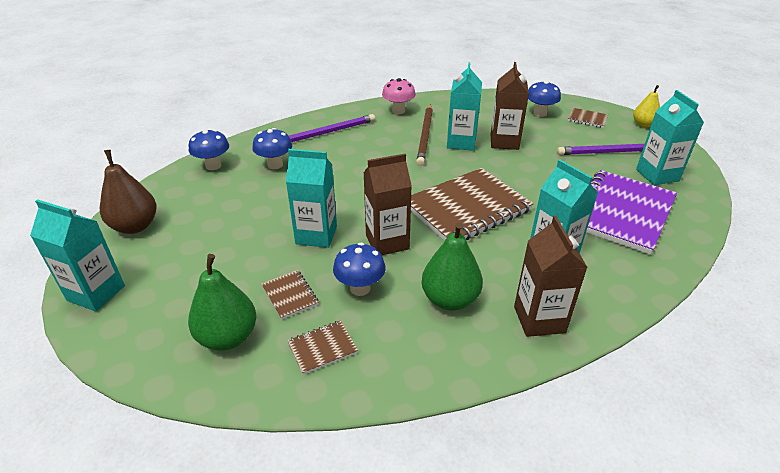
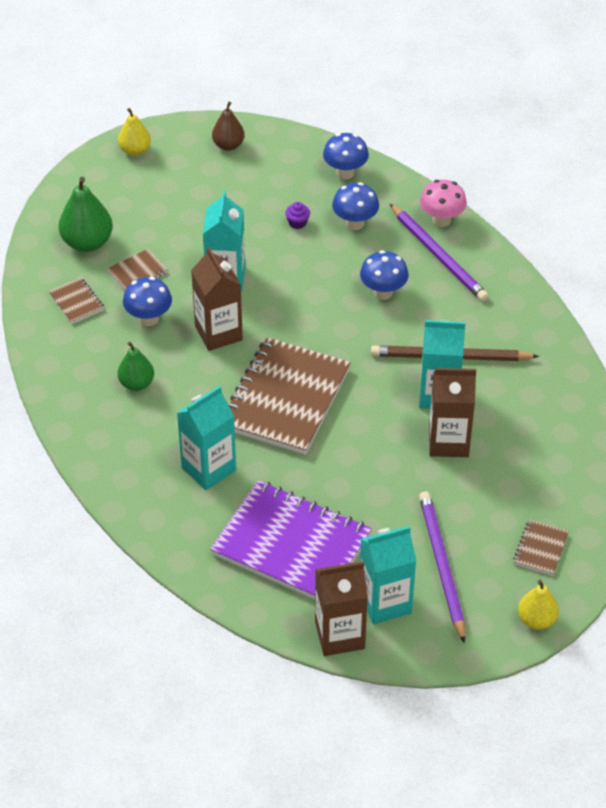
camera: 85 degrees right, 10 degrees up
(96, 293) = (135, 150): turquoise carton -> yellow pear
(135, 226) = (228, 145): brown pear -> brown pear, size x0.64
(262, 192) = (297, 223): none -> purple cupcake
(398, 111) = (519, 325): pink mushroom -> pink mushroom (441, 220)
(450, 299) = (136, 383): green pear -> green pear, size x0.64
(467, 208) = (285, 399): brown notebook -> brown notebook turned 60 degrees clockwise
(539, 319) = (113, 448): brown carton -> brown carton (339, 635)
(540, 113) = (547, 491): blue mushroom -> blue mushroom (383, 292)

